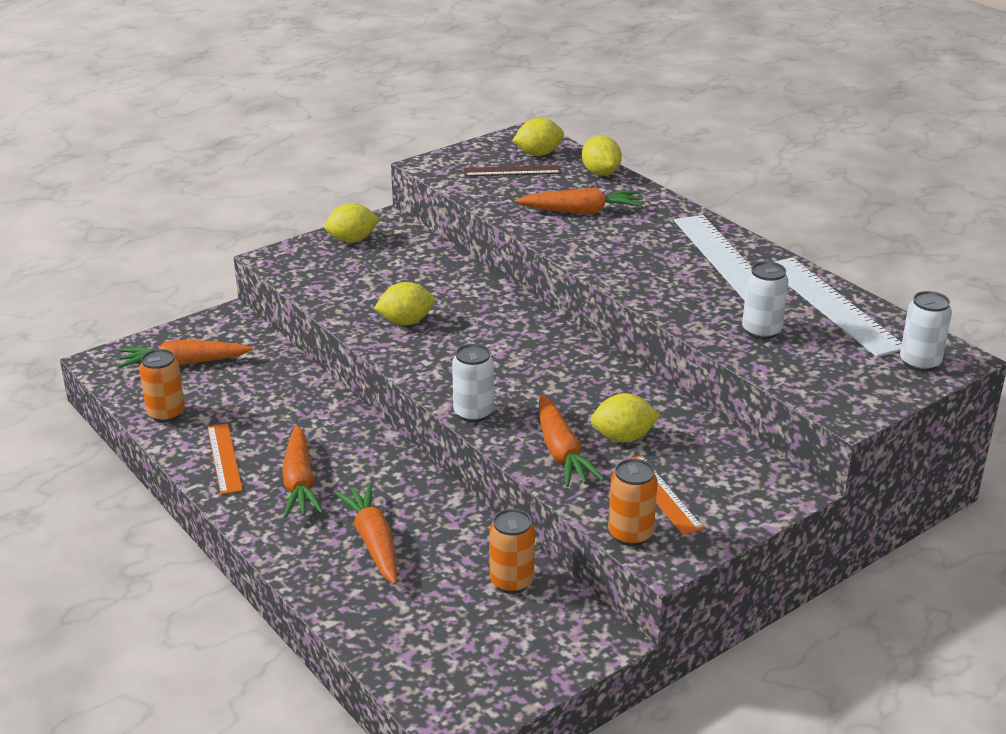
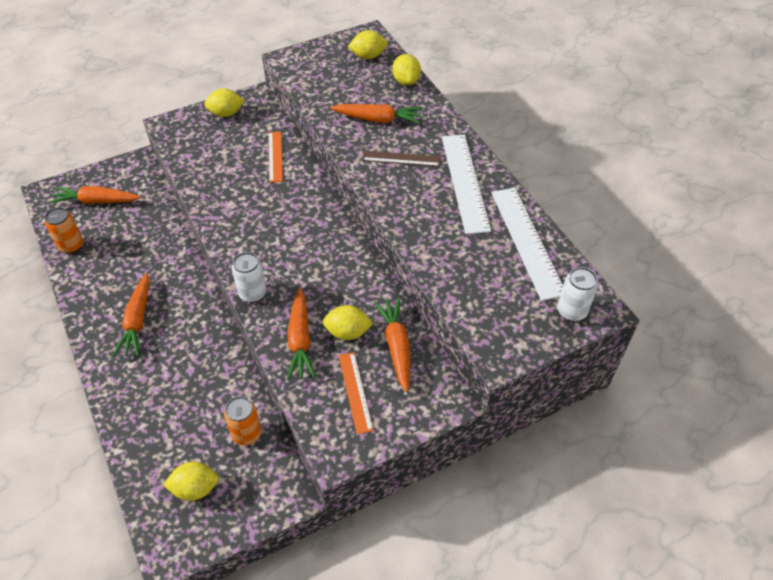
camera: 10 degrees right, 20 degrees up
(224, 458) = (96, 291): orange ruler -> orange ruler (275, 156)
(373, 542) = (168, 383): orange carrot -> orange carrot (396, 346)
(406, 322) = (236, 198): yellow lemon -> yellow lemon (195, 488)
(512, 171) = (343, 72): brown ruler -> brown ruler (401, 158)
(630, 534) = (321, 428): orange can -> none
(761, 331) = (465, 261): white can -> none

